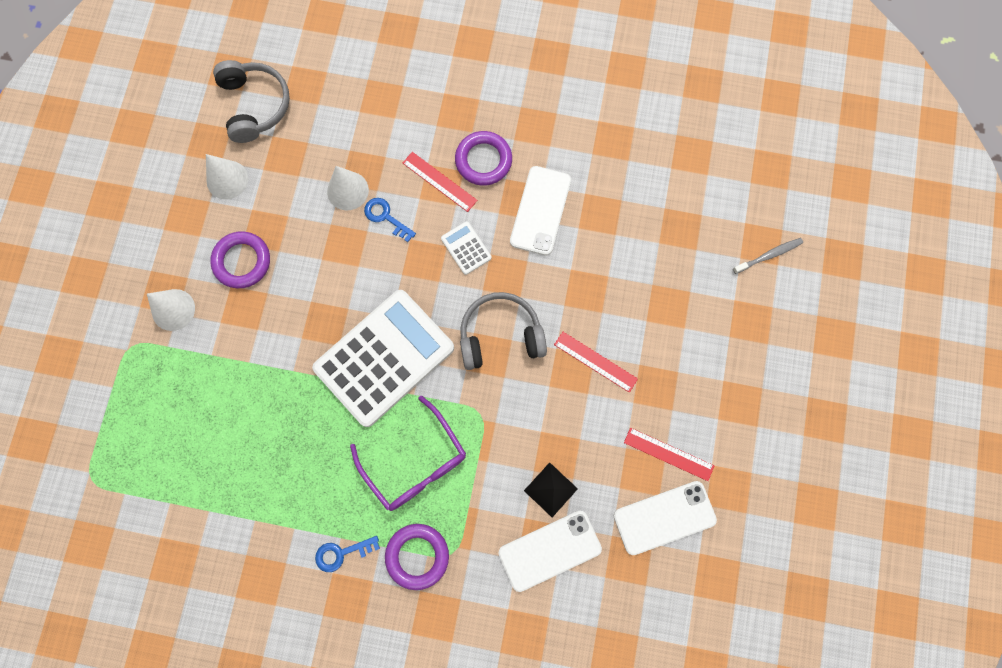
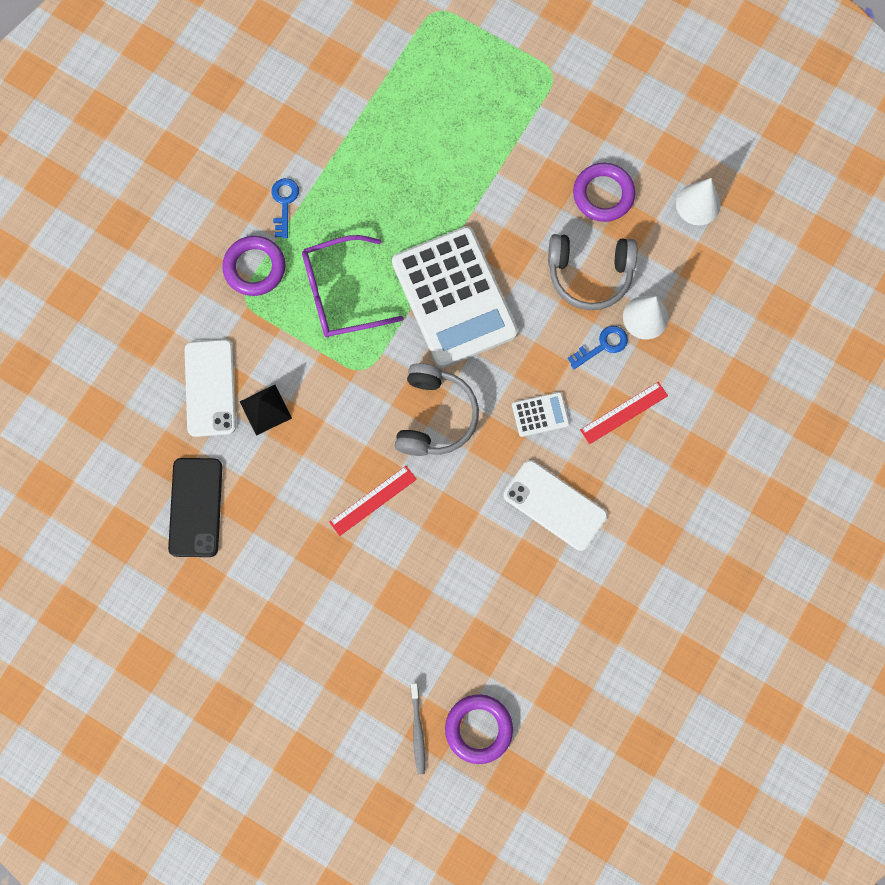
camera: 110 degrees right, 0 degrees up
(173, 309) = (575, 119): white cone -> none
(255, 105) = (774, 254): grey headphones -> grey headphones (589, 274)
(483, 160) = (632, 466): purple ring -> purple ring (478, 729)
(664, 517) = (195, 507): white phone -> black phone
(668, 454) = (253, 536): red ruler -> none

